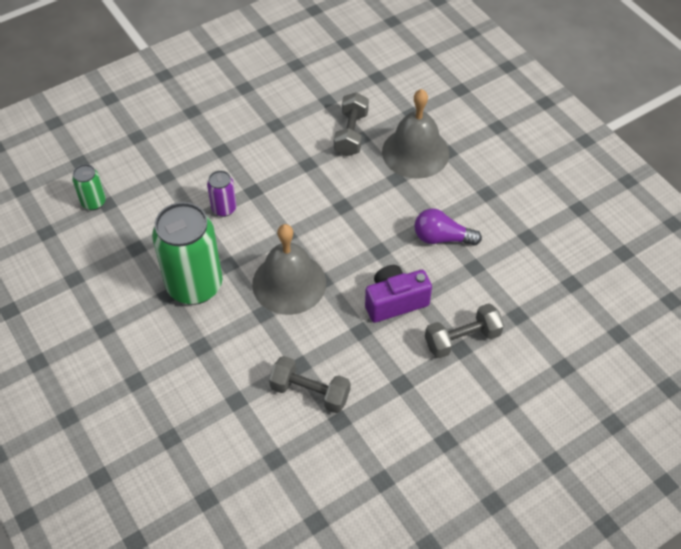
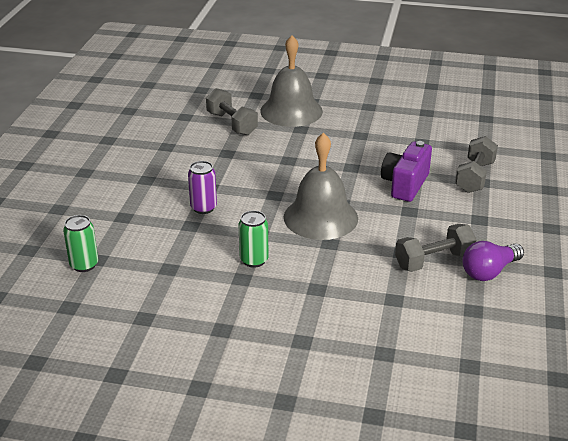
camera: 45 degrees left, 20 degrees down
(194, 286) = (254, 260): green can -> green can, size x0.47
(442, 238) = (379, 140): purple light bulb -> purple light bulb (489, 271)

